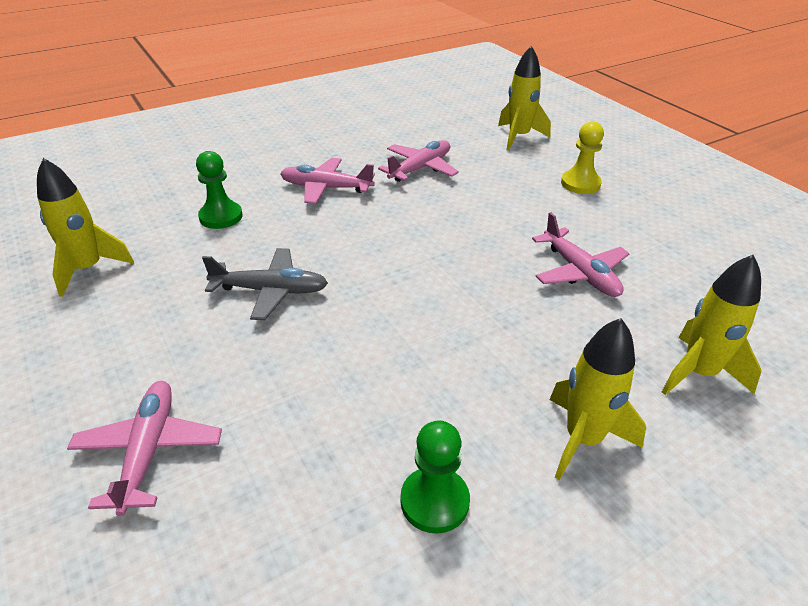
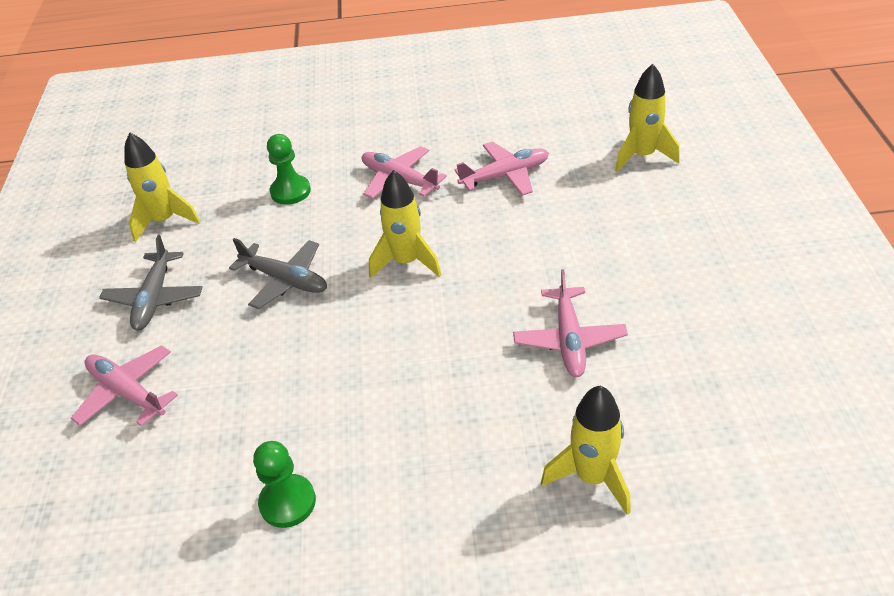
camera: 30 degrees right, 5 degrees up
(123, 344) = (154, 298): none -> grey plane
(149, 450) = (127, 392): pink plane -> pink plane turned 75 degrees counterclockwise
(580, 184) = (661, 234): yellow pawn -> none
(583, 439) = (436, 498): yellow rocket -> yellow rocket (406, 262)

